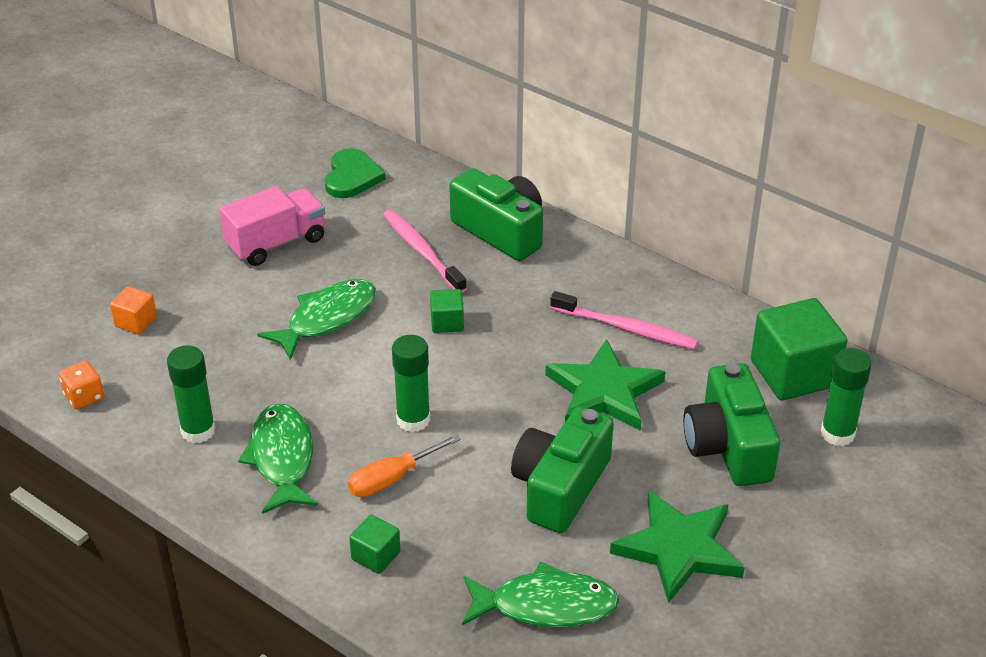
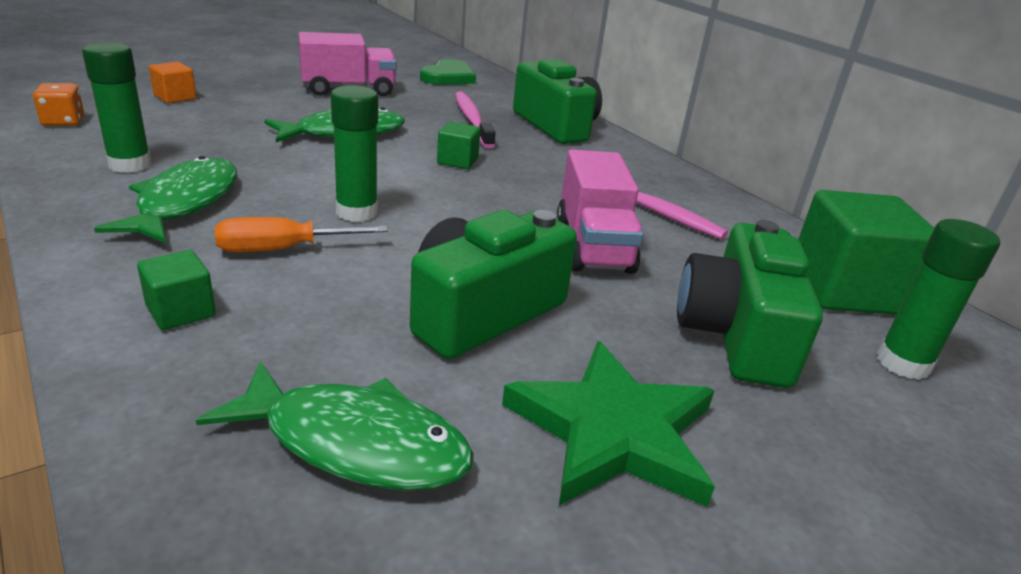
camera: 15 degrees right, 10 degrees down
(603, 392) = (593, 246): green star -> pink truck

